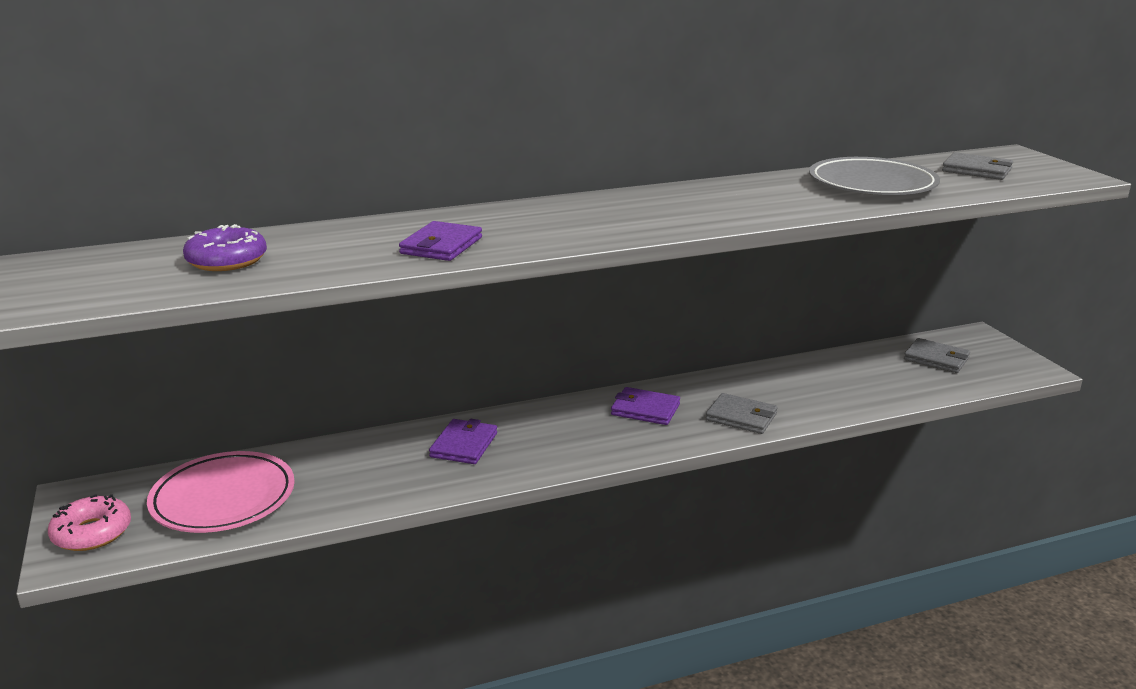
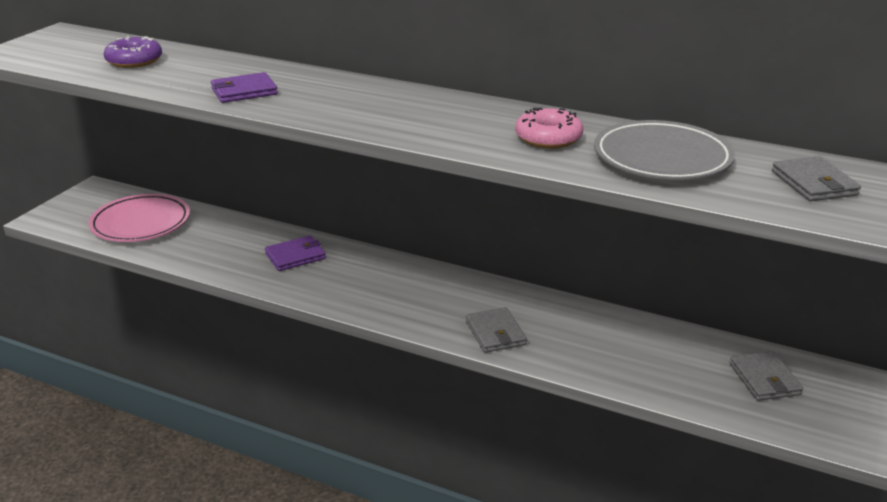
camera: 45 degrees right, 5 degrees up
(92, 533) = (69, 211): pink donut -> pink donut (548, 138)
(645, 409) = (441, 292): purple wallet -> none

